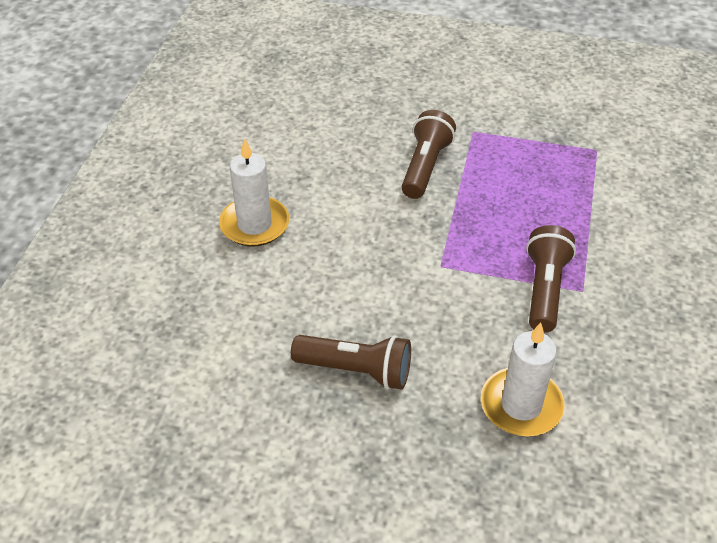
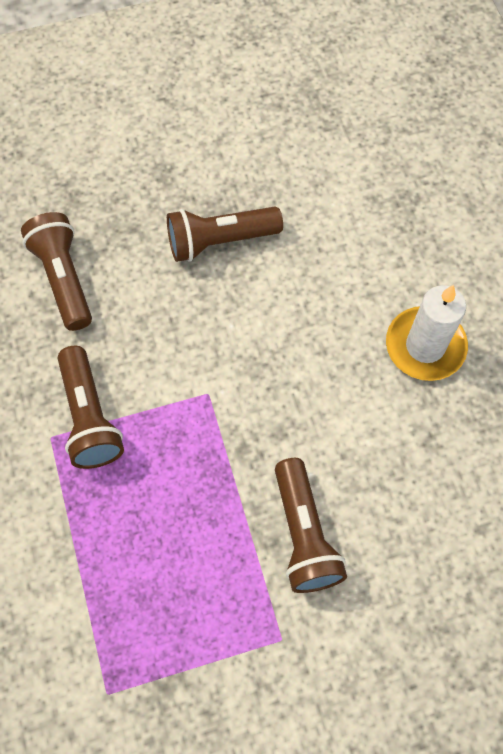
camera: 150 degrees right, 20 degrees up
(521, 405) = (64, 278): white candle -> brown flashlight

